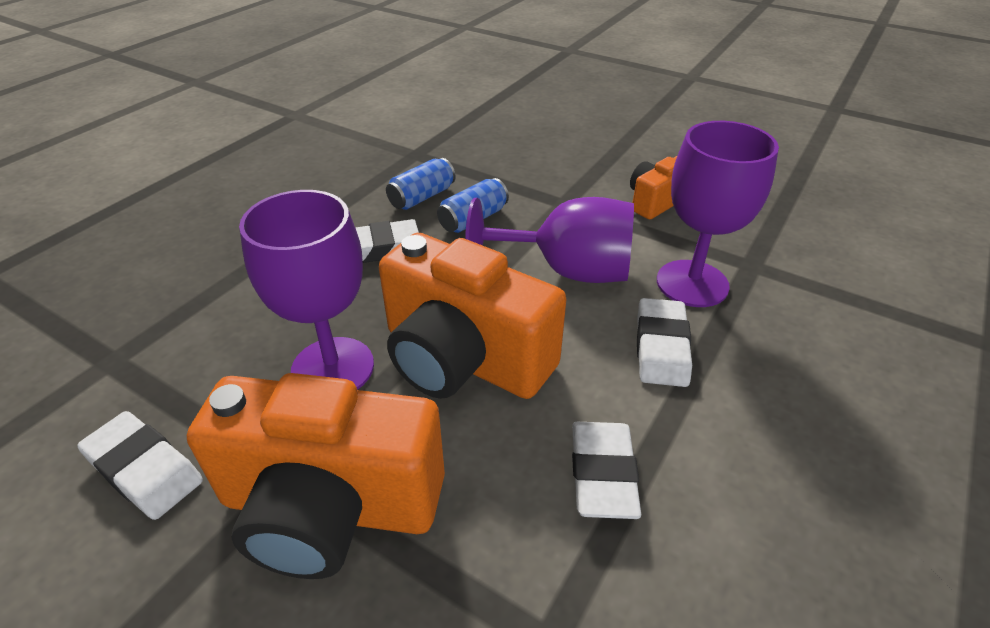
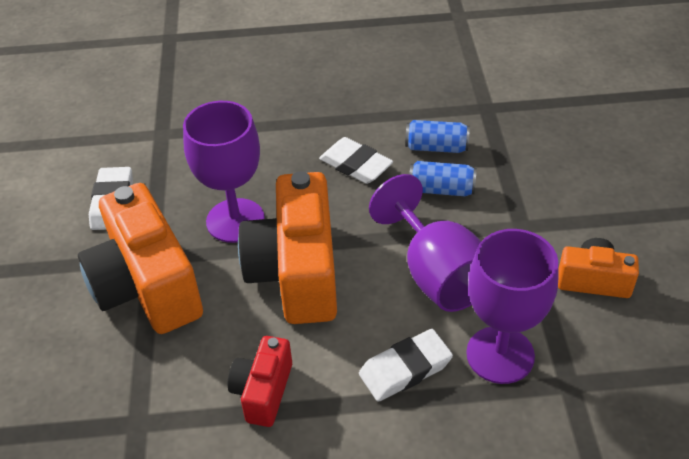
camera: 55 degrees right, 5 degrees up
(603, 473) = (263, 391): white eraser -> red camera

